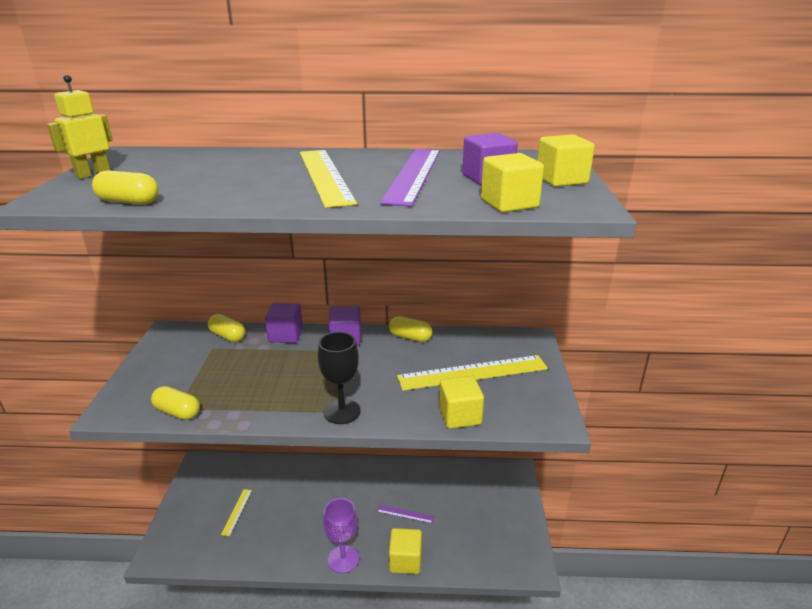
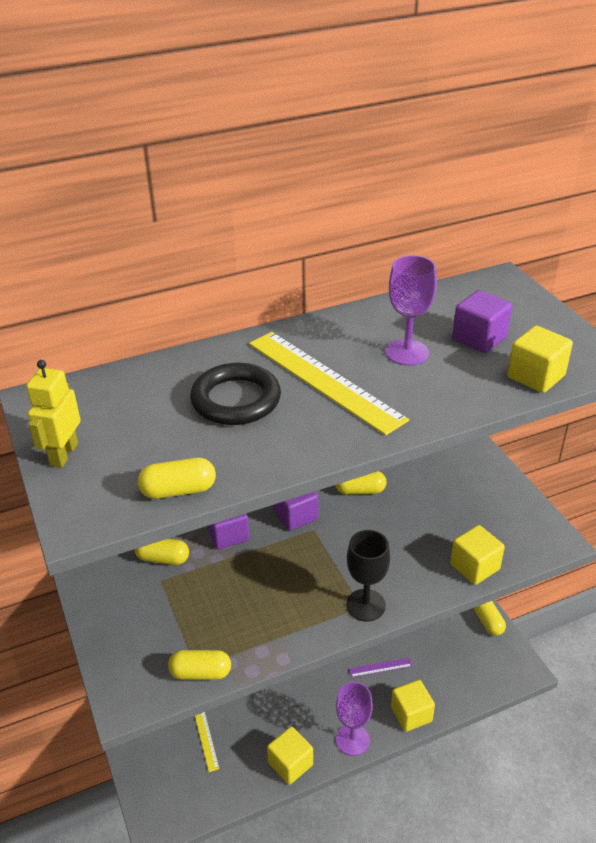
camera: 25 degrees left, 10 degrees up
(245, 173) = (236, 400): none -> black ring
(413, 174) = (407, 352): purple ruler -> purple goblet
(473, 373) = (451, 513): yellow ruler -> none
(523, 515) = (488, 622): none -> yellow capsule
(561, 180) = (544, 323): yellow cube -> yellow cube (290, 764)

